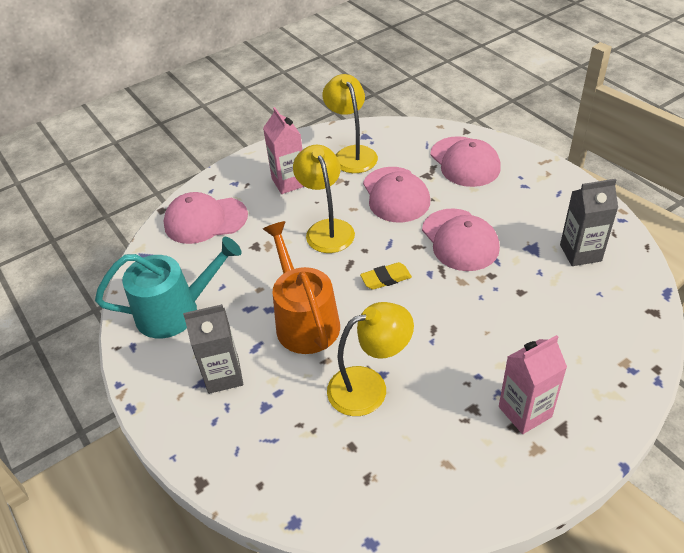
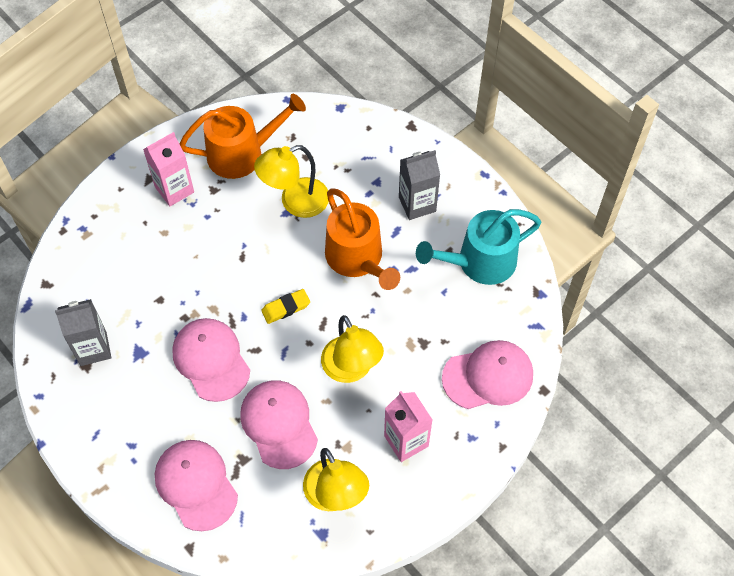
camera: 170 degrees right, 15 degrees up
(438, 457) = (242, 153): none -> orange watering can

